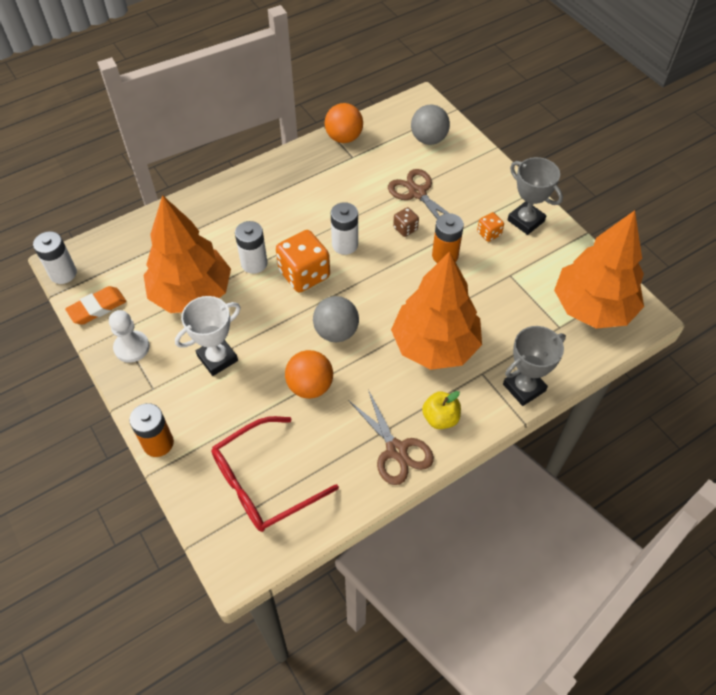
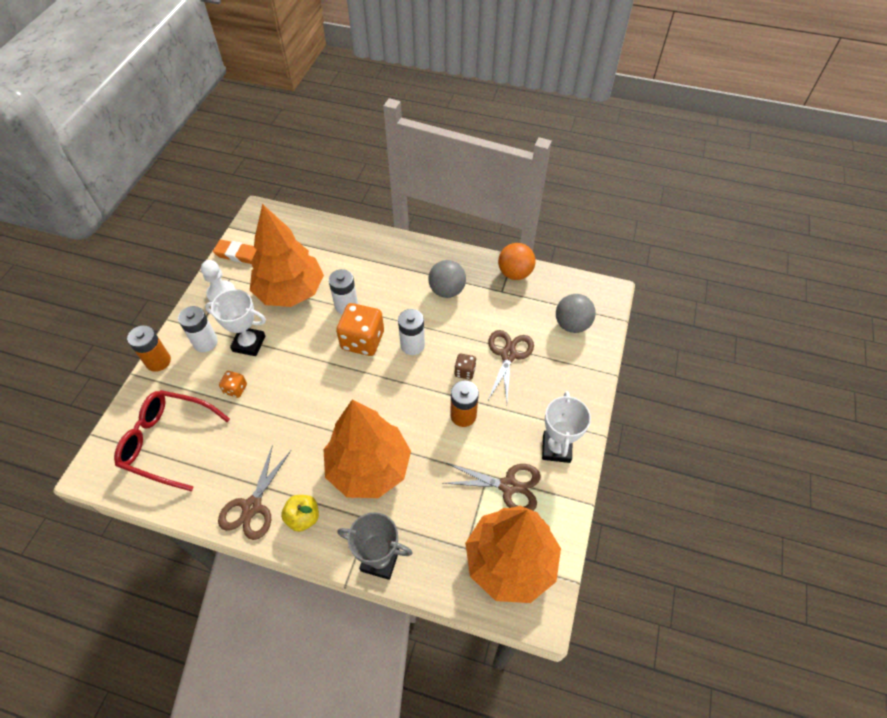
camera: 50 degrees right, 0 degrees up
(63, 273) = (250, 219): white battery -> white battery (205, 342)
(310, 386) = (267, 413): orange ball -> none
(336, 332) = (328, 395): grey ball -> grey ball (447, 290)
(489, 233) = (515, 431): orange dice -> orange dice (235, 389)
(526, 221) = (556, 448): grey trophy -> white trophy
(531, 268) = (508, 486): none -> brown scissors

